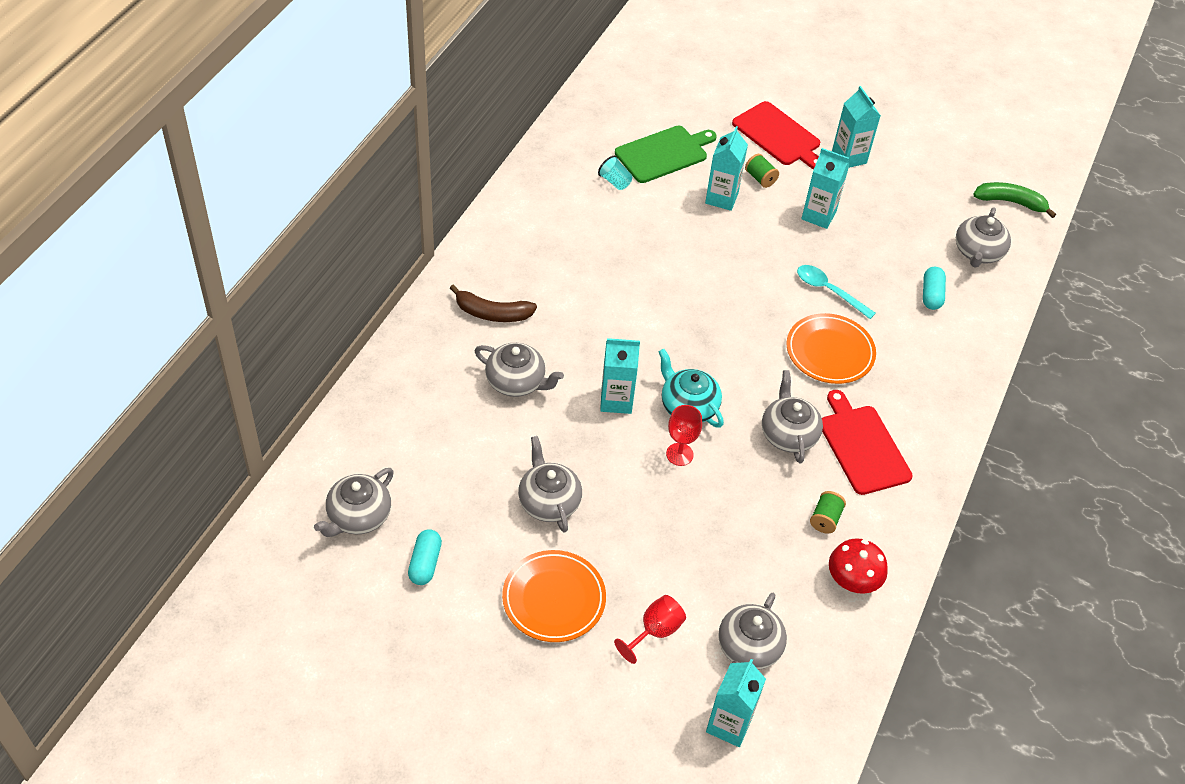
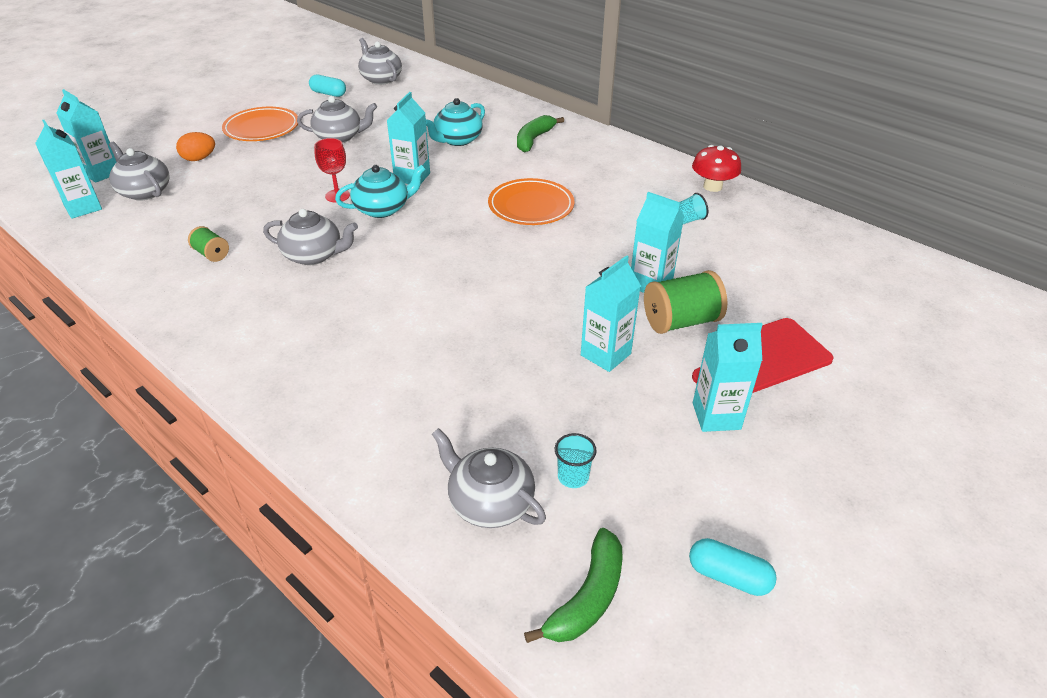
camera: 110 degrees right, 10 degrees down
(492, 313) = (534, 139): brown banana -> green banana
(516, 382) = (457, 140): grey teapot -> turquoise teapot
(655, 631) = (199, 159): red goblet -> orange egg
(664, 153) = (730, 259): green cutting board -> none
(760, 178) = (681, 321): green spool -> green spool, size x1.82
(805, 693) = (83, 208): none -> turquoise carton
(829, 291) = (479, 330): turquoise spoon -> none
(829, 352) = (393, 307): orange plate -> orange plate (531, 206)
(852, 580) = (142, 253): red mushroom -> red mushroom (712, 186)
(862, 446) = (265, 297): red cutting board -> none
(931, 295) = (433, 420): turquoise capsule -> turquoise capsule (728, 576)
(936, 218) = (573, 477): none -> turquoise cup

